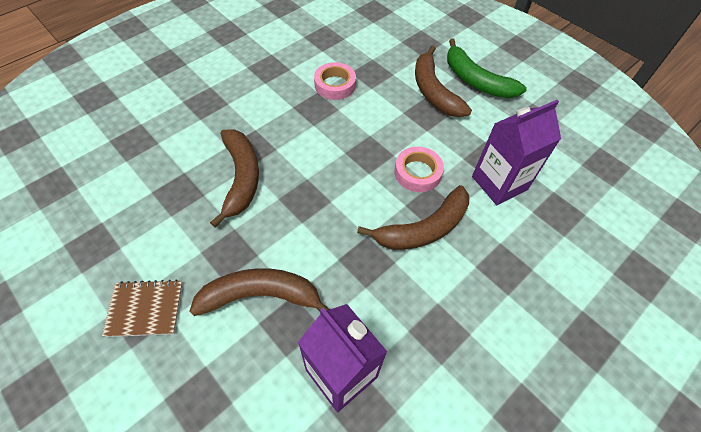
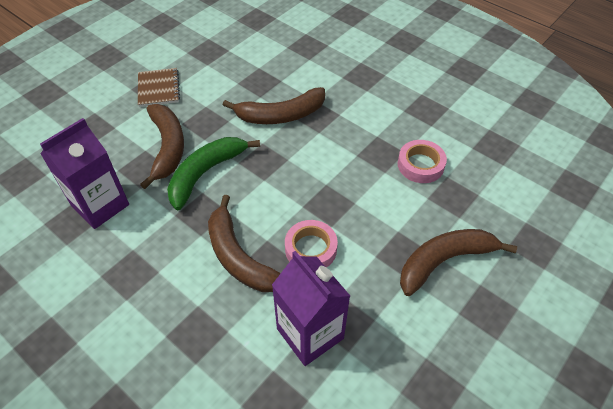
camera: 85 degrees right, 5 degrees down
(476, 81) = (483, 311): green banana -> green banana (205, 173)

